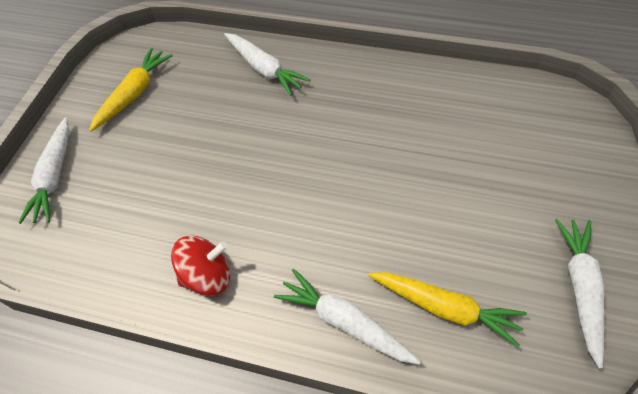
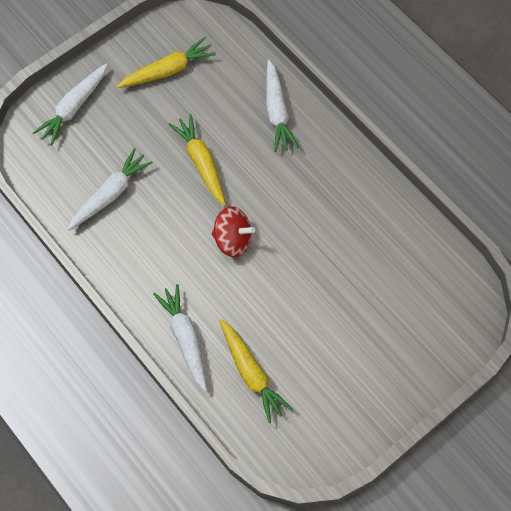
camera: 30 degrees right, 10 degrees up
(207, 276) = (125, 251): red spinning top -> red spinning top (233, 240)
(226, 147) = (201, 162): none -> yellow carrot
(580, 289) = (344, 421): white carrot -> white carrot (110, 194)

